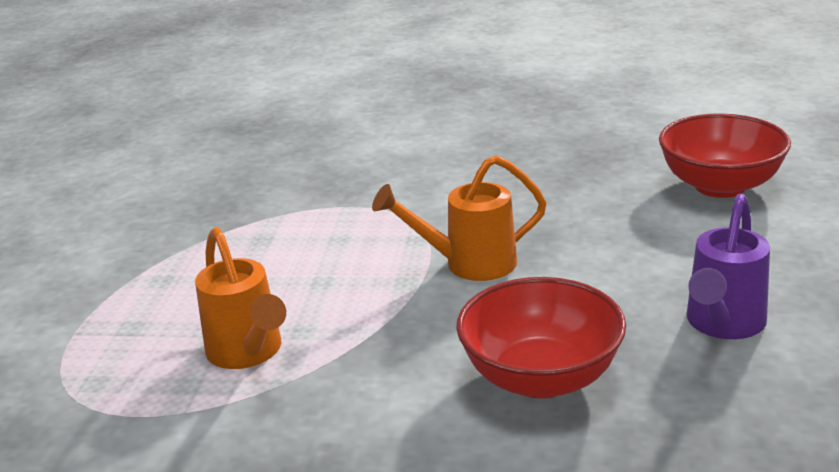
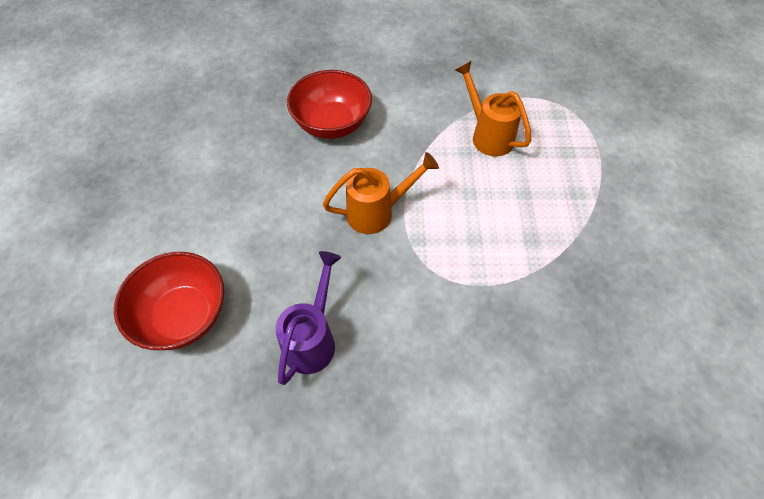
camera: 170 degrees right, 30 degrees up
(722, 325) = (233, 161): purple watering can -> purple watering can (313, 338)

